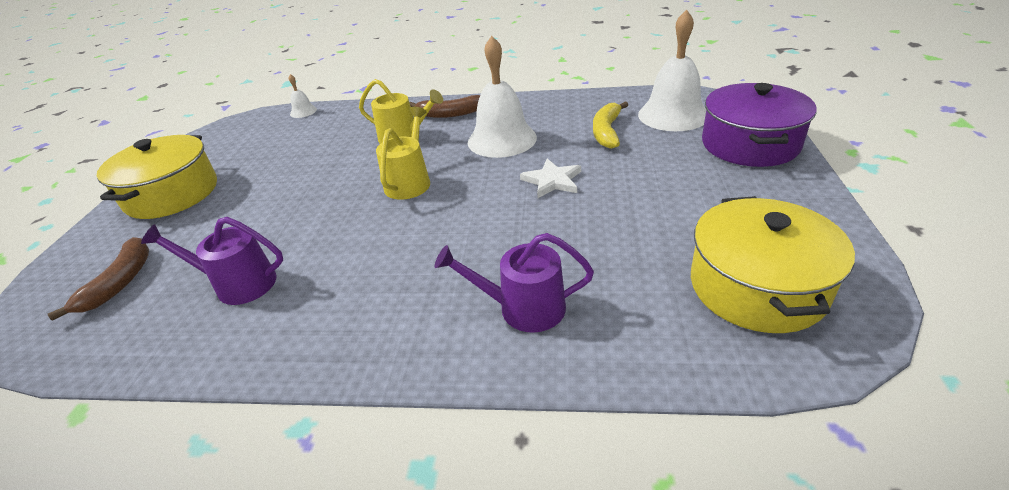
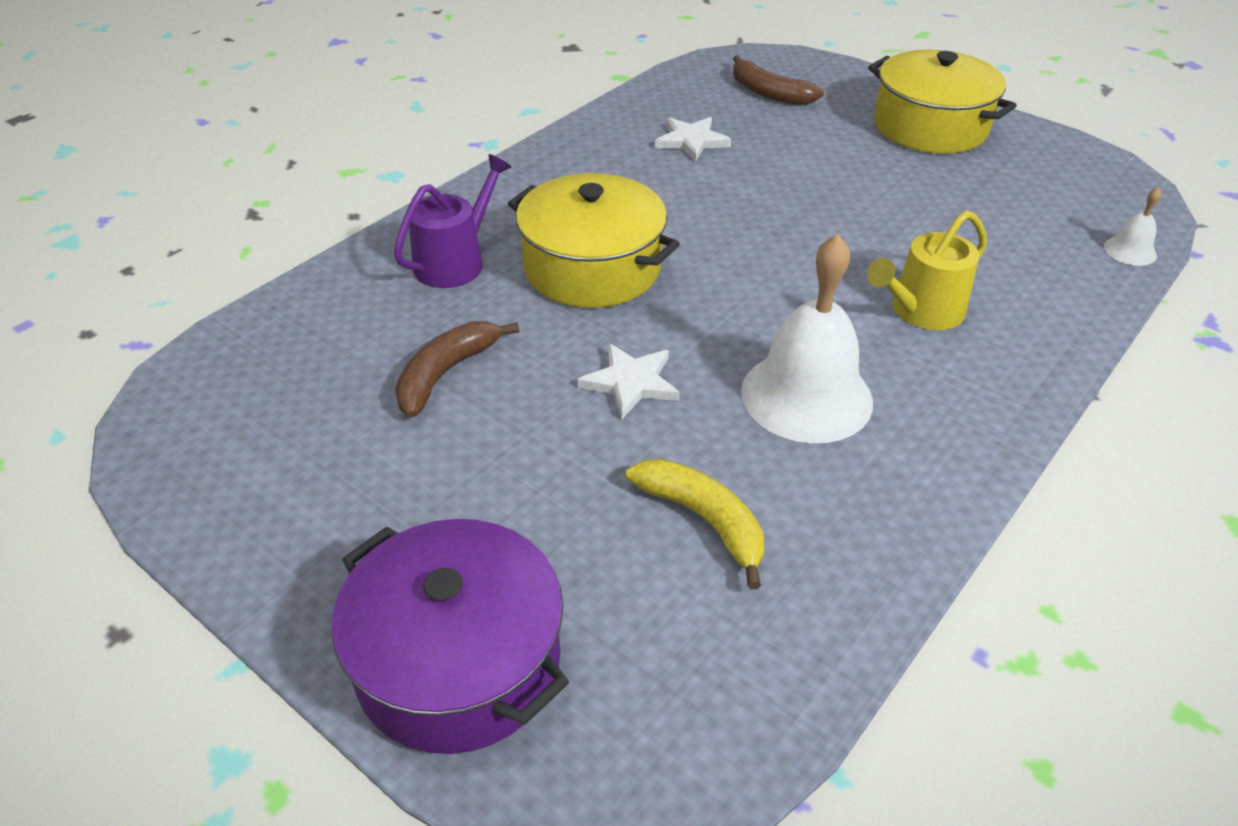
camera: 120 degrees right, 5 degrees up
(239, 284) = (691, 141): purple watering can -> white star
(409, 182) = (770, 275): yellow watering can -> none
(450, 114) = (969, 384): brown banana -> brown banana (446, 373)
(673, 115) = (667, 655): white bell -> none
(757, 286) = (270, 407): yellow pot -> yellow pot (592, 268)

